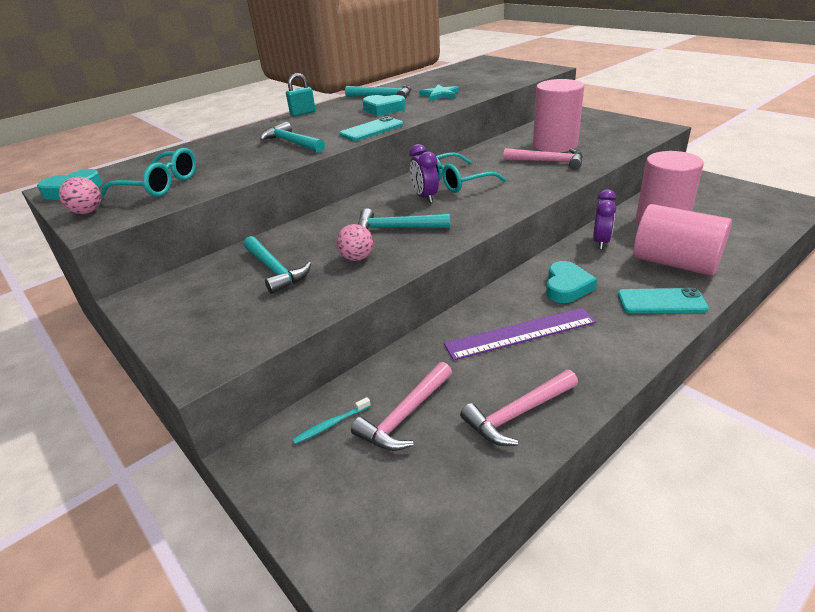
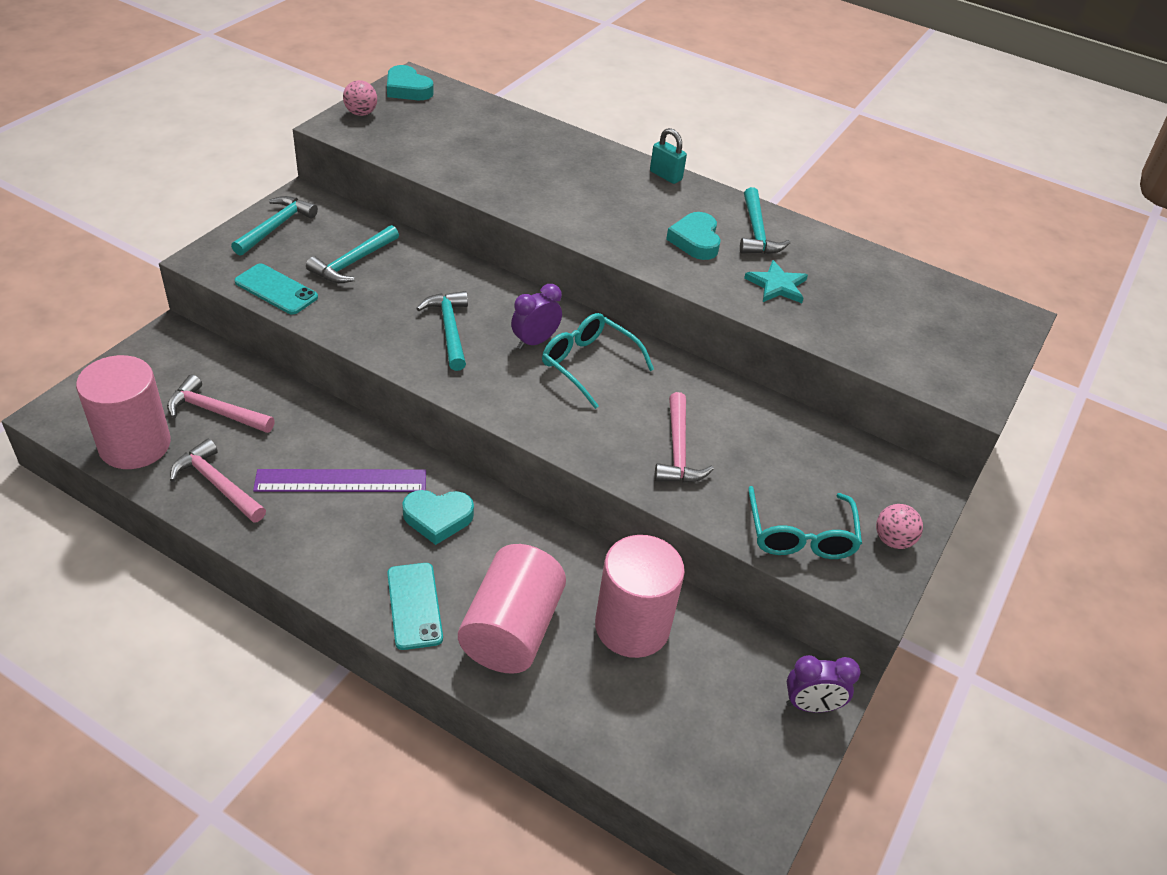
camera: 65 degrees right, 10 degrees up
(160, 185) = (423, 134): turquoise glasses -> turquoise glasses (800, 535)
(292, 143) = (552, 190): turquoise hammer -> turquoise hammer (276, 227)
(331, 424) = (205, 369): turquoise toothbrush -> none
(357, 258) = (380, 311): pink ball -> pink ball (892, 540)
(371, 130) = (608, 243): turquoise phone -> turquoise phone (276, 289)
(520, 333) = (341, 480): purple ruler -> purple ruler turned 60 degrees counterclockwise
(555, 145) = (750, 457): pink cylinder -> pink cylinder (135, 445)
(601, 242) = (557, 554): purple clock -> purple clock (811, 705)

